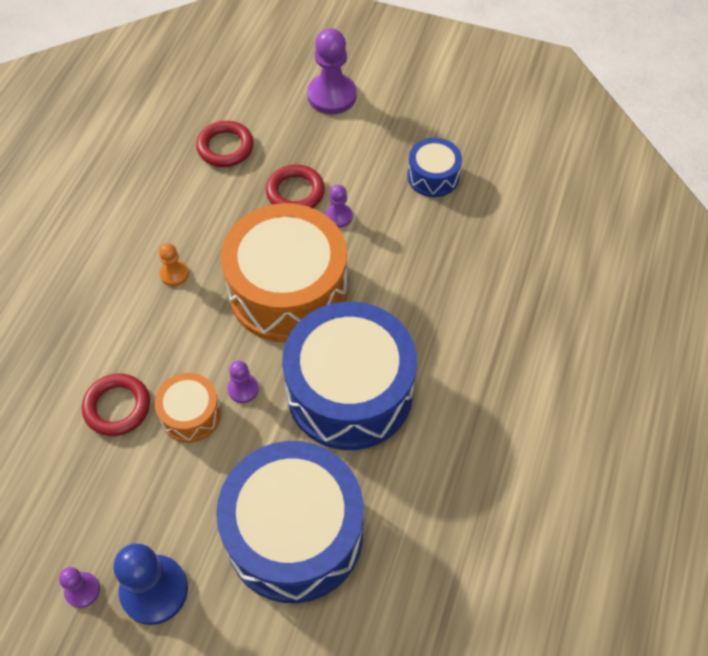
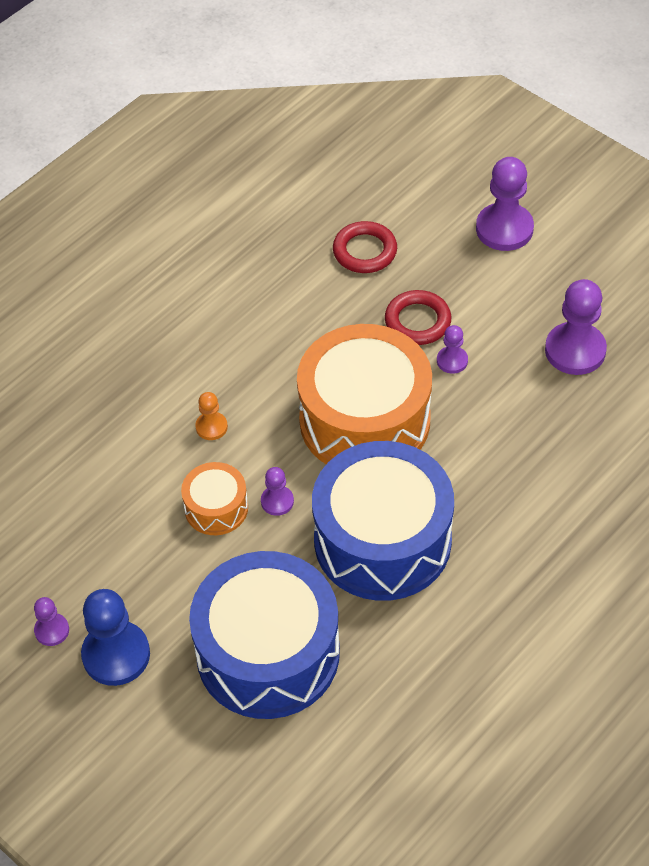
camera: 25 degrees right, 5 degrees down
(117, 407) = (149, 477): red ring -> none
(174, 274) = (257, 366): orange pawn -> orange pawn (211, 427)
(433, 176) = (575, 350): blue drum -> purple pawn

